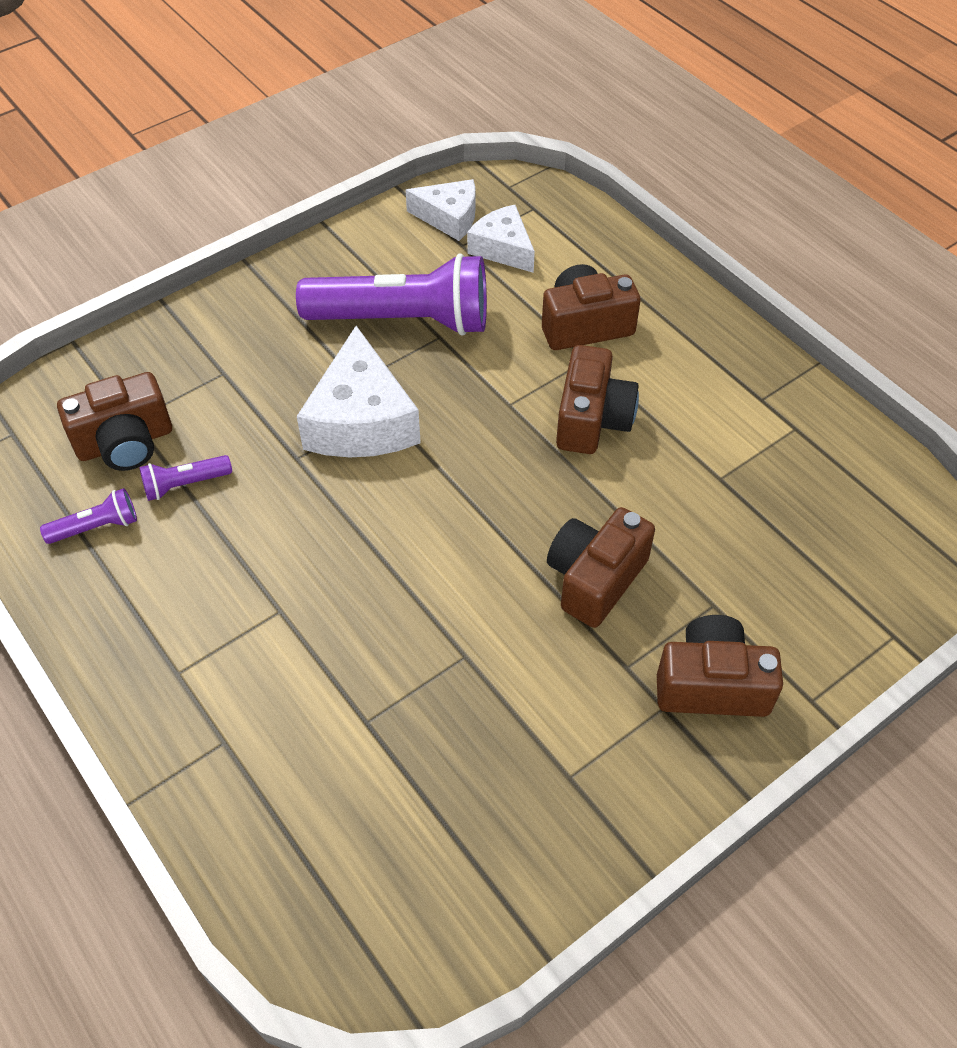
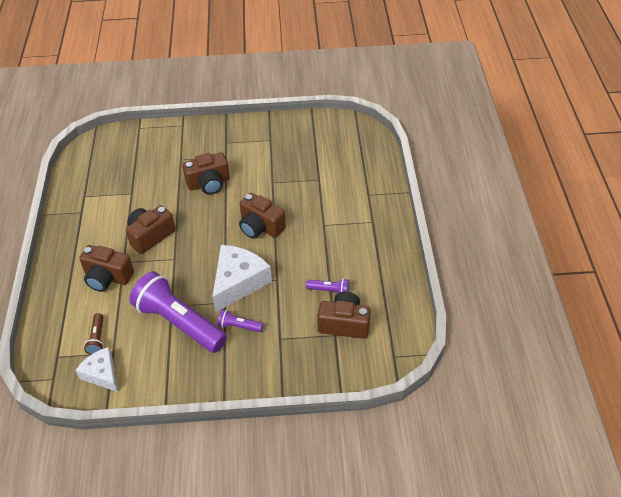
camera: 145 degrees left, 5 degrees down
(97, 527) = (375, 290): purple flashlight -> purple flashlight (238, 326)
(503, 249) = (97, 339): white cheese -> brown flashlight
(711, 684) = (206, 141): brown camera -> brown camera (260, 227)

